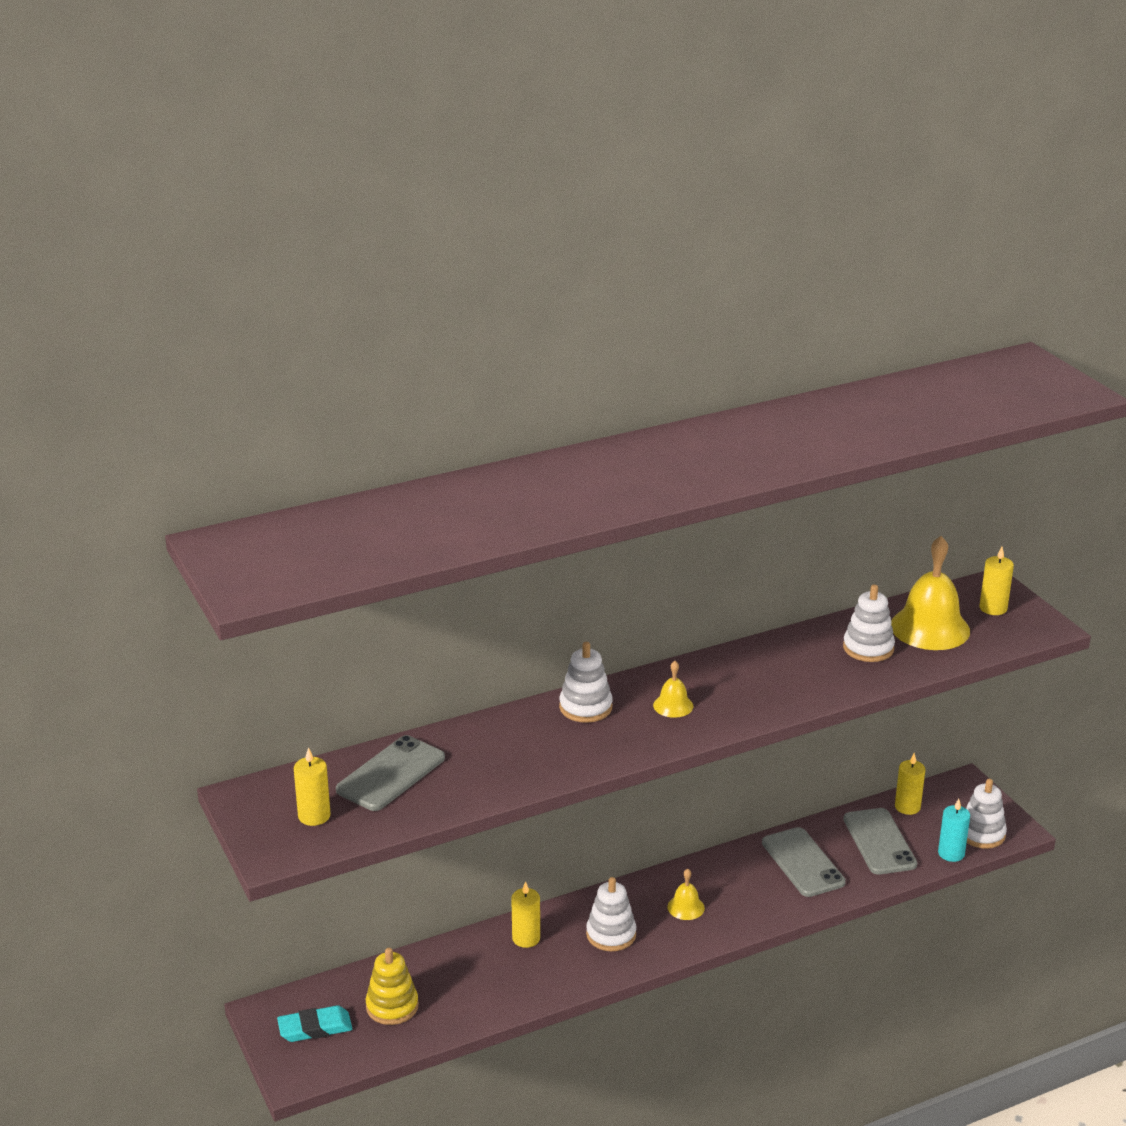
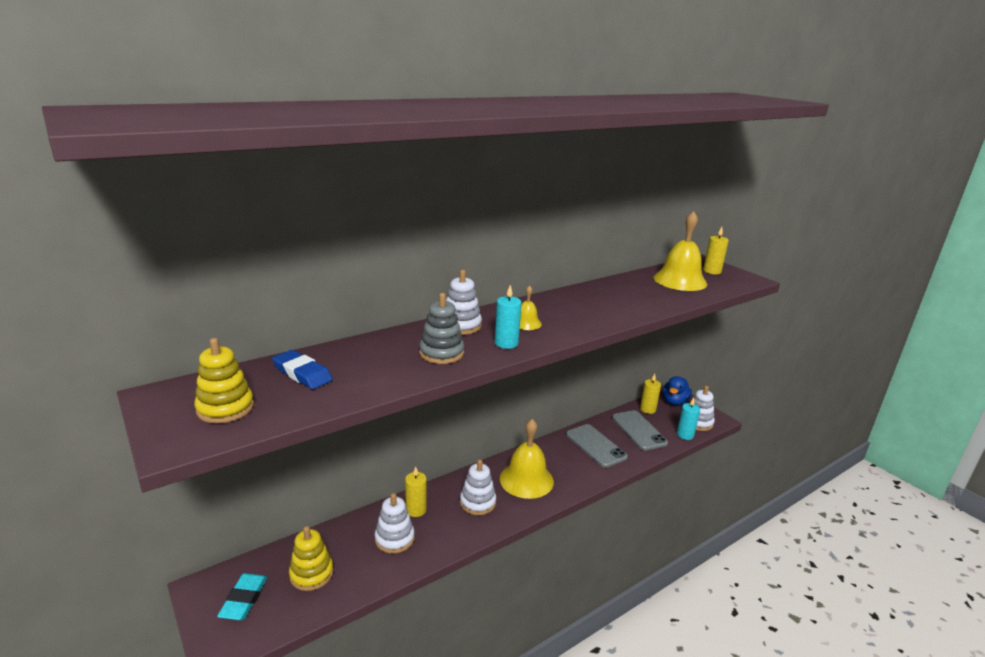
camera: 10 degrees left, 5 degrees down
(314, 816) = (225, 408): yellow candle -> yellow stacking toy
(315, 1028) = (244, 599): turquoise eraser -> turquoise eraser turned 60 degrees counterclockwise
(391, 774) = (302, 373): grey phone -> blue eraser
(554, 751) = (441, 353): none -> grey stacking toy
(638, 738) = (506, 343): none -> turquoise candle
(686, 907) = (526, 479): yellow bell -> yellow bell, size x2.09
(868, 648) = (647, 290): white stacking toy -> white stacking toy (394, 538)
(958, 795) = (674, 401): none -> blue duck

